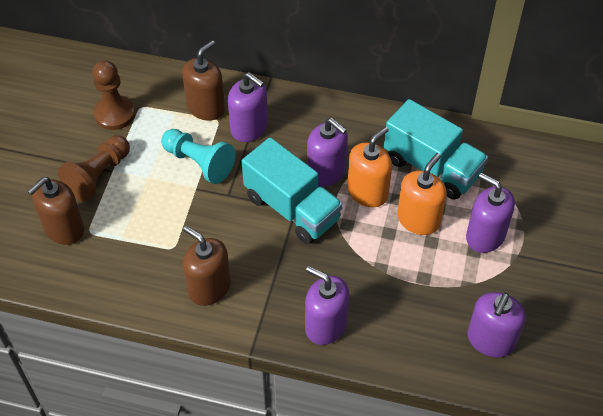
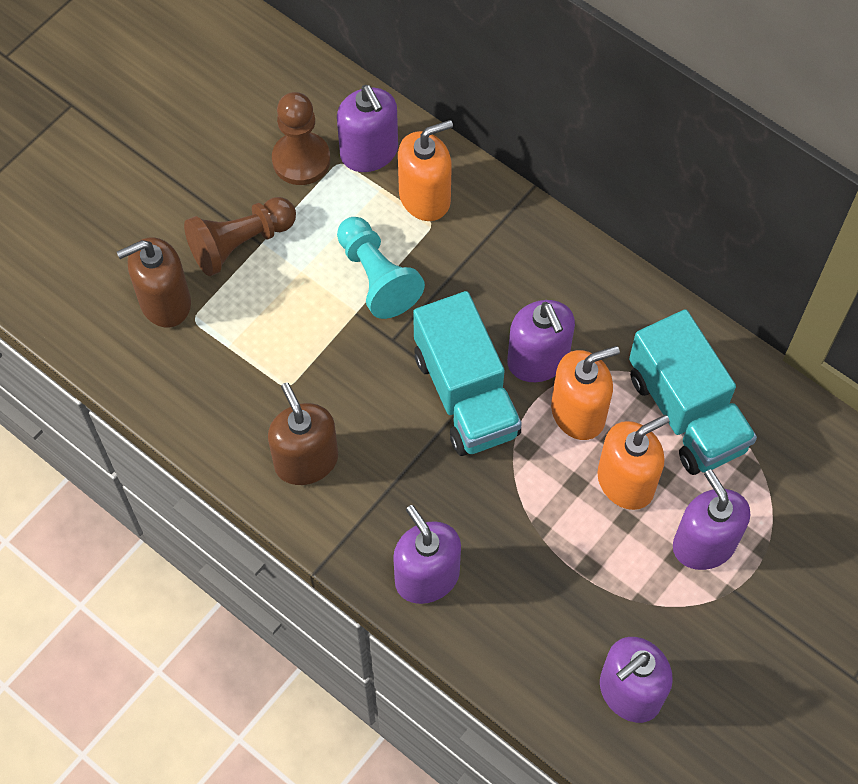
camera: 25 degrees right, 10 degrees up
(206, 107) = (425, 197): brown soap dispenser -> orange soap dispenser
(249, 128) = (468, 252): purple soap dispenser -> purple soap dispenser (369, 152)

